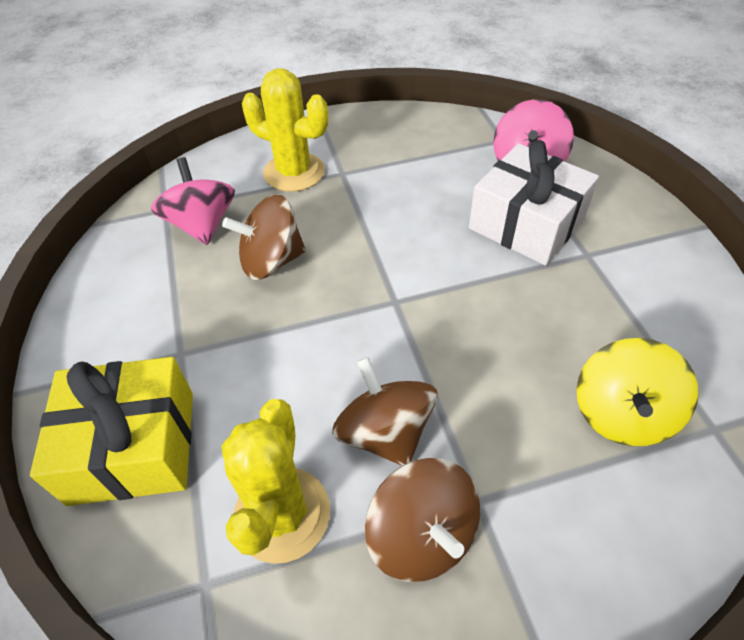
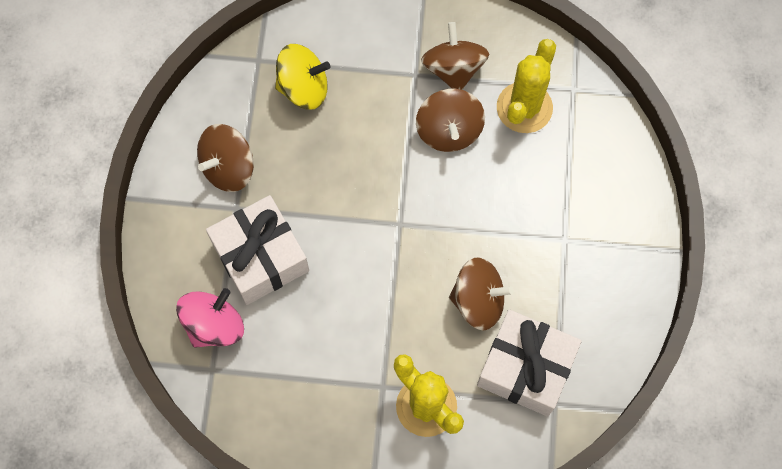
camera: 160 degrees left, 20 degrees up
(133, 446) = (604, 181): yellow gift -> none
(202, 225) = (525, 368): pink spinning top -> white gift
(621, 413) = (303, 88): yellow spinning top -> yellow spinning top turned 45 degrees clockwise
(630, 287) = (228, 168): none -> brown spinning top

